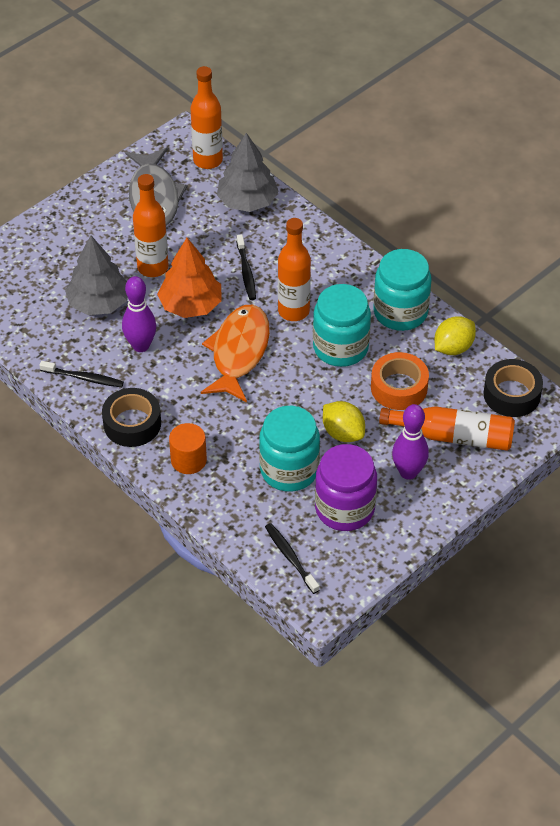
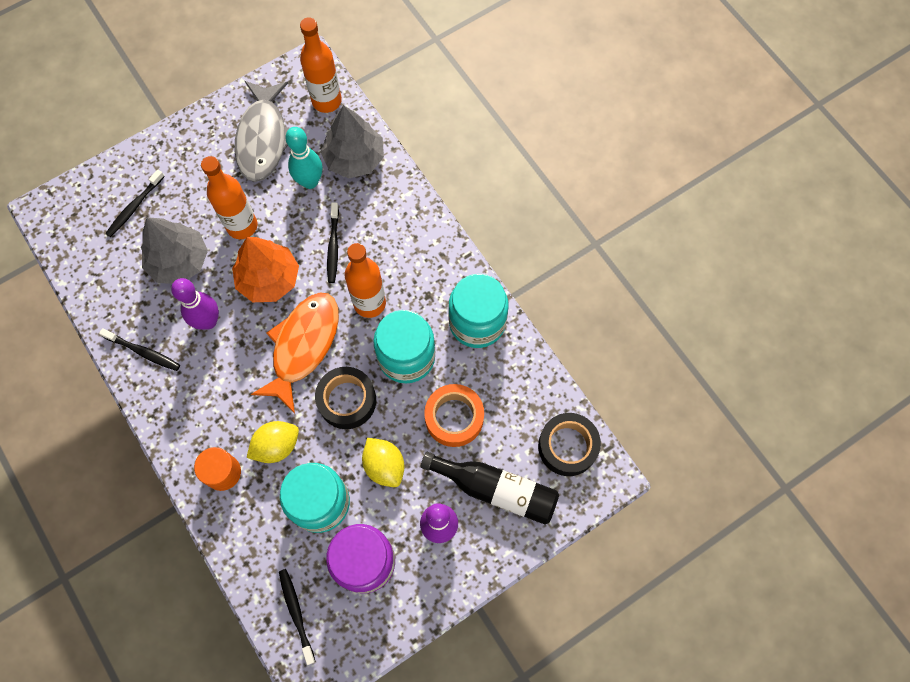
camera: 10 degrees right, 20 degrees up
(42, 266) = (134, 207): none -> black toothbrush
(132, 423) = (177, 417): black tape -> black tape (347, 400)
(209, 225) = (310, 181): none -> turquoise bowling pin
(453, 348) = (521, 377): yellow lemon -> yellow lemon (277, 446)
(453, 436) = (495, 489): orange bottle -> black bottle

